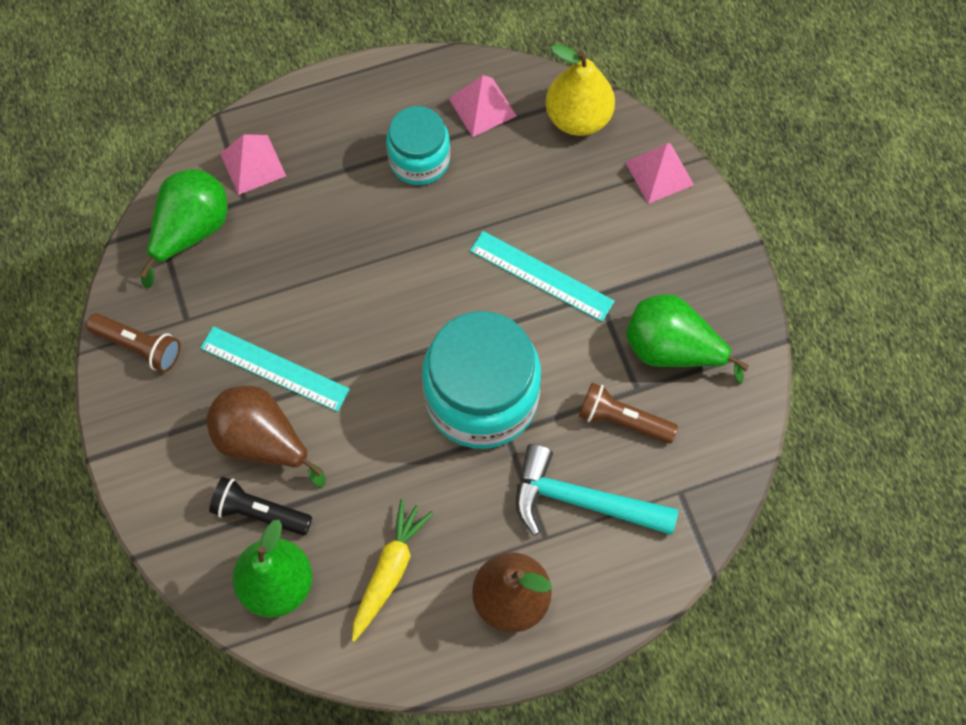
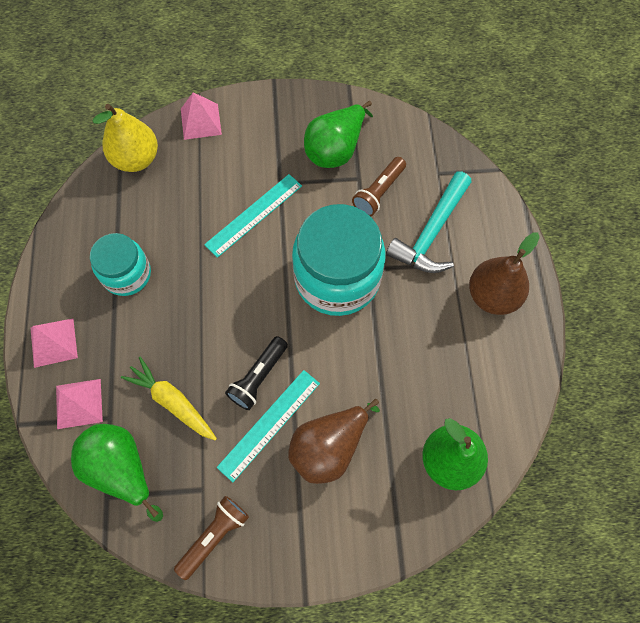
camera: 75 degrees left, 0 degrees up
(260, 512) = (388, 462): black flashlight -> black flashlight (258, 377)
(389, 571) = (456, 374): yellow carrot -> yellow carrot (172, 402)
(482, 107) = (100, 219): pink pyramid -> pink pyramid (53, 342)

